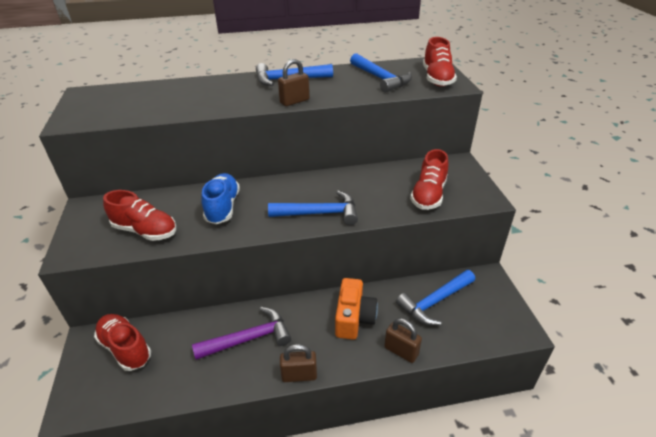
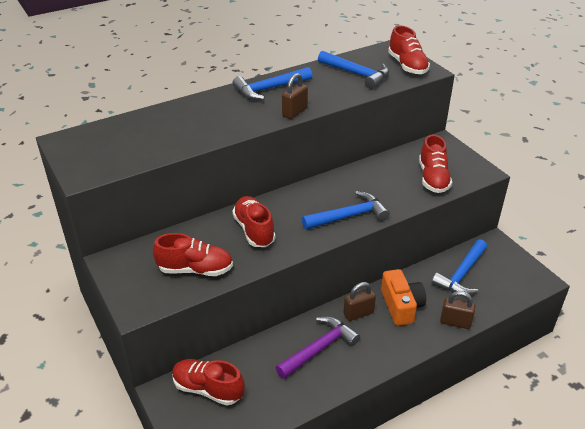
camera: 20 degrees left, 0 degrees up
(223, 207) = (254, 230): blue shoe -> red shoe
(299, 375) = (382, 365): brown padlock -> brown padlock (358, 313)

